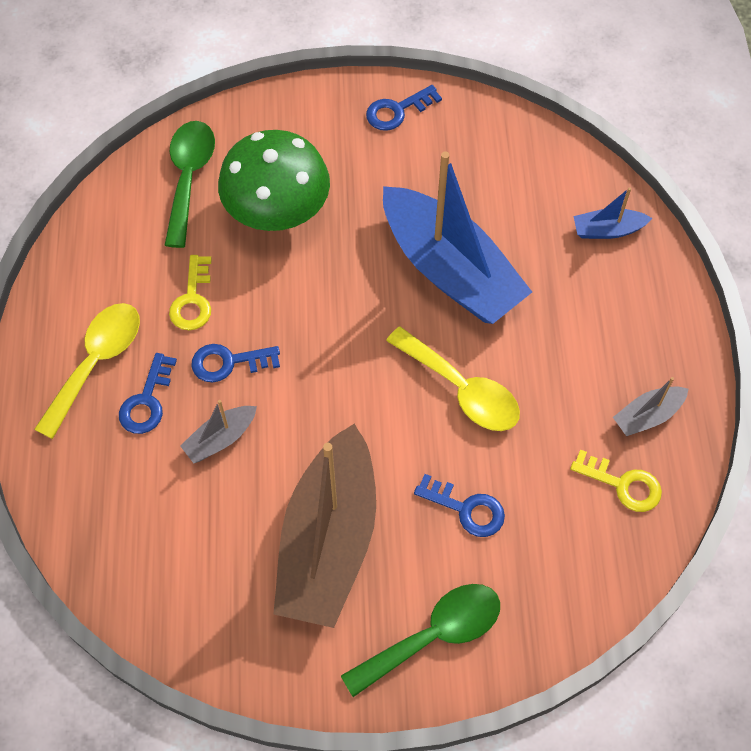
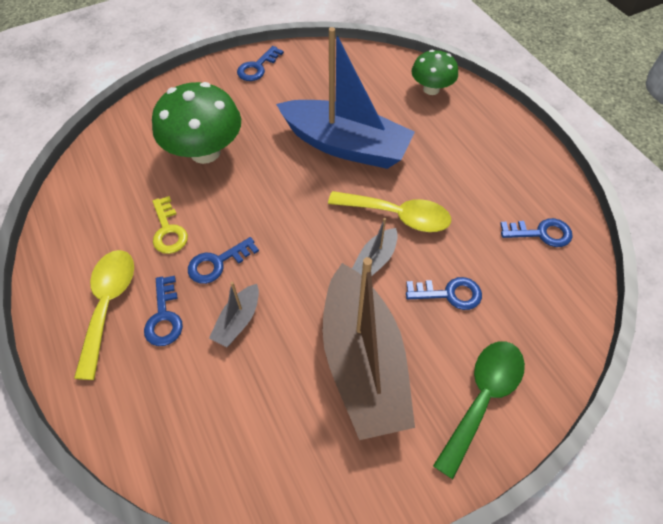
camera: 25 degrees left, 5 degrees down
(189, 177) = (128, 152): green spoon -> none
(607, 230) = (431, 89): blue boat -> green mushroom
(623, 484) = (541, 233): yellow key -> blue key
(647, 415) = (527, 185): grey boat -> grey boat (375, 259)

